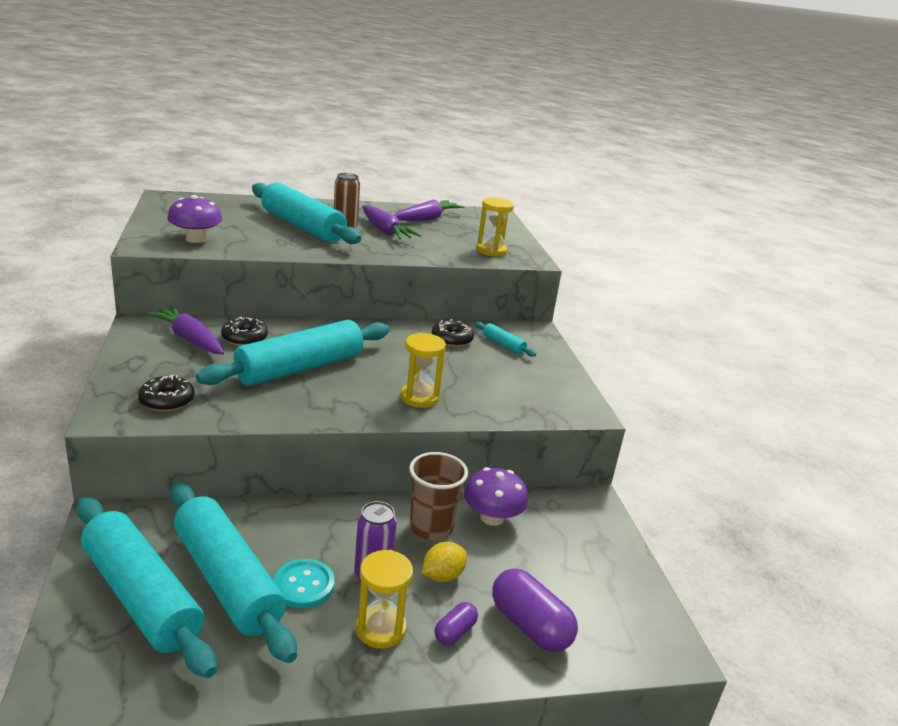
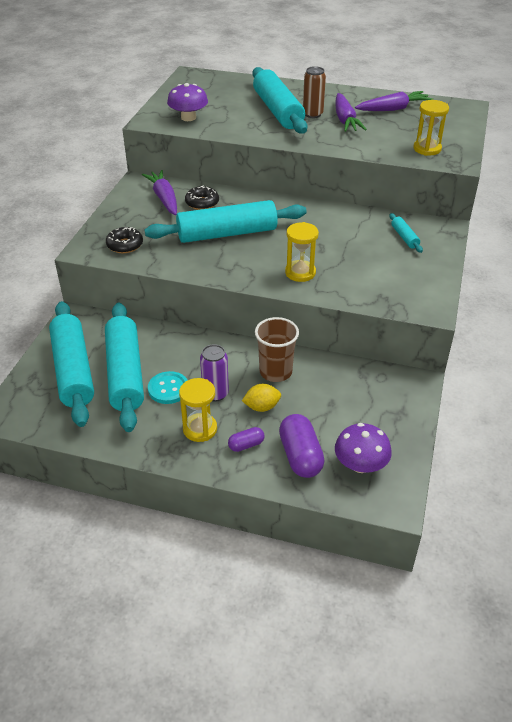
camera: 30 degrees right, 15 degrees up
(451, 339) = (362, 226): black donut -> none
(492, 517) = (325, 375): purple mushroom -> purple mushroom (360, 464)

